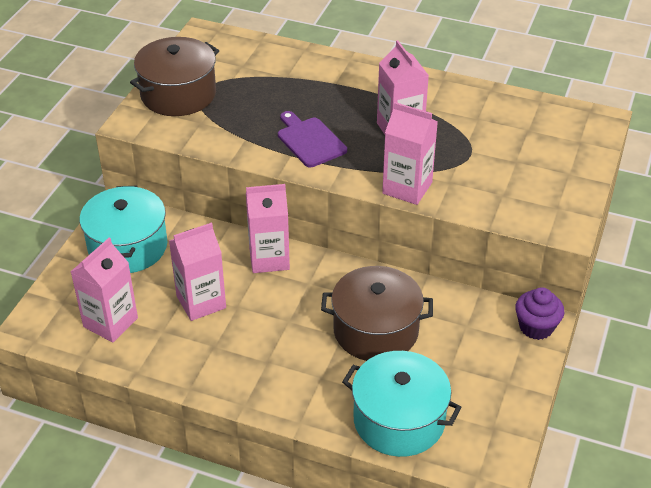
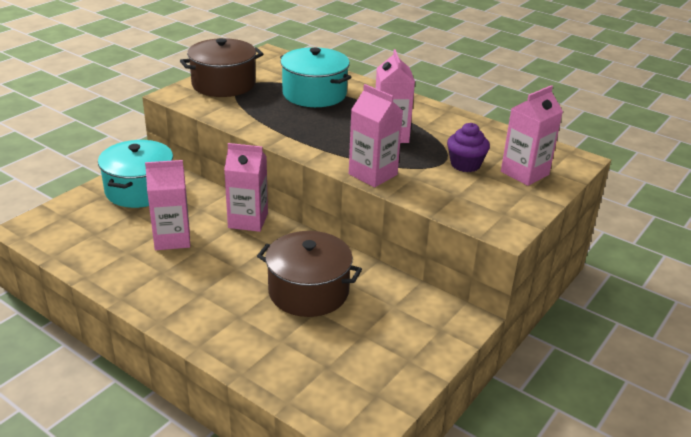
camera: 15 degrees right, 10 degrees down
(110, 322) = (90, 237): pink carton -> pink carton (524, 173)
(309, 141) = (309, 129): purple cutting board -> none
(399, 420) = (289, 366): turquoise pot -> turquoise pot (314, 94)
(536, 327) = (459, 321): purple cupcake -> purple cupcake (465, 164)

